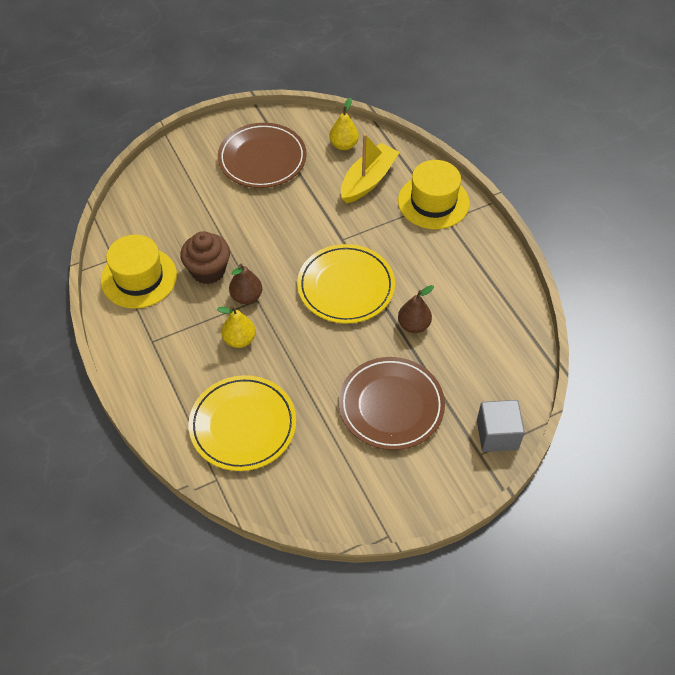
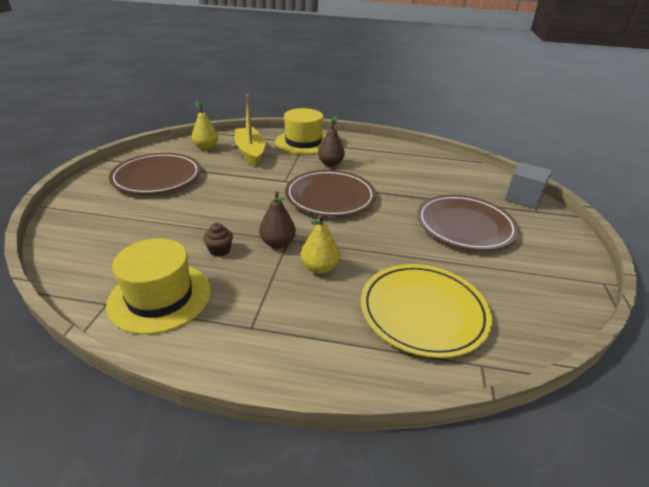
camera: 55 degrees left, 20 degrees down
(208, 271) = (219, 250): brown cupcake -> brown cupcake, size x0.52
(346, 287) = (330, 197): yellow plate -> brown plate
(413, 325) = (397, 188): brown pear -> brown pear (330, 164)

